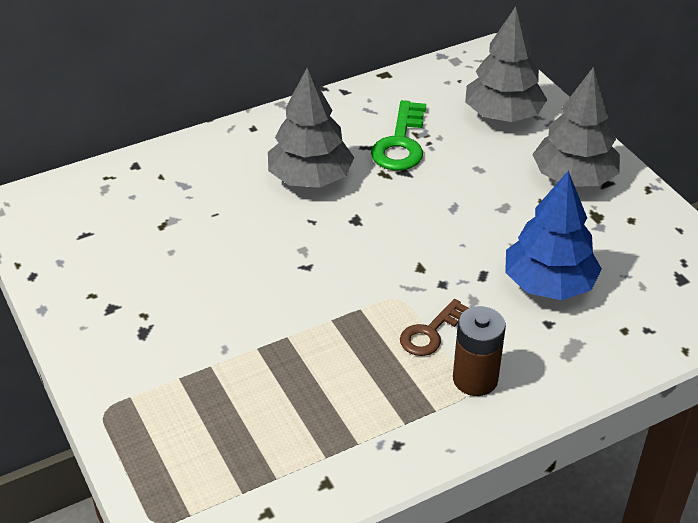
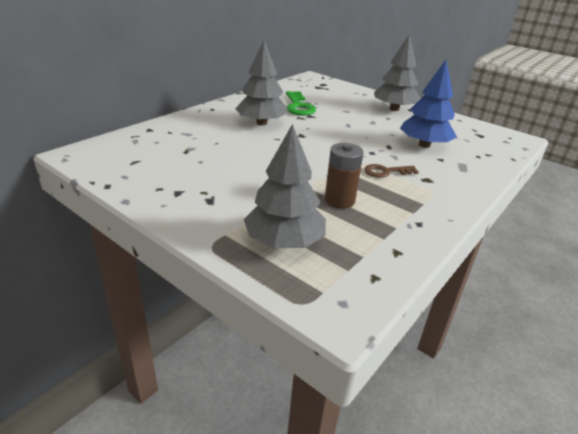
camera: 25 degrees left, 10 degrees down
(430, 332) = (386, 172): brown key -> brown key turned 60 degrees clockwise
(475, 379) = (430, 186): brown battery -> brown battery (339, 200)
(503, 115) = (339, 93): grey tree -> grey tree (284, 242)

